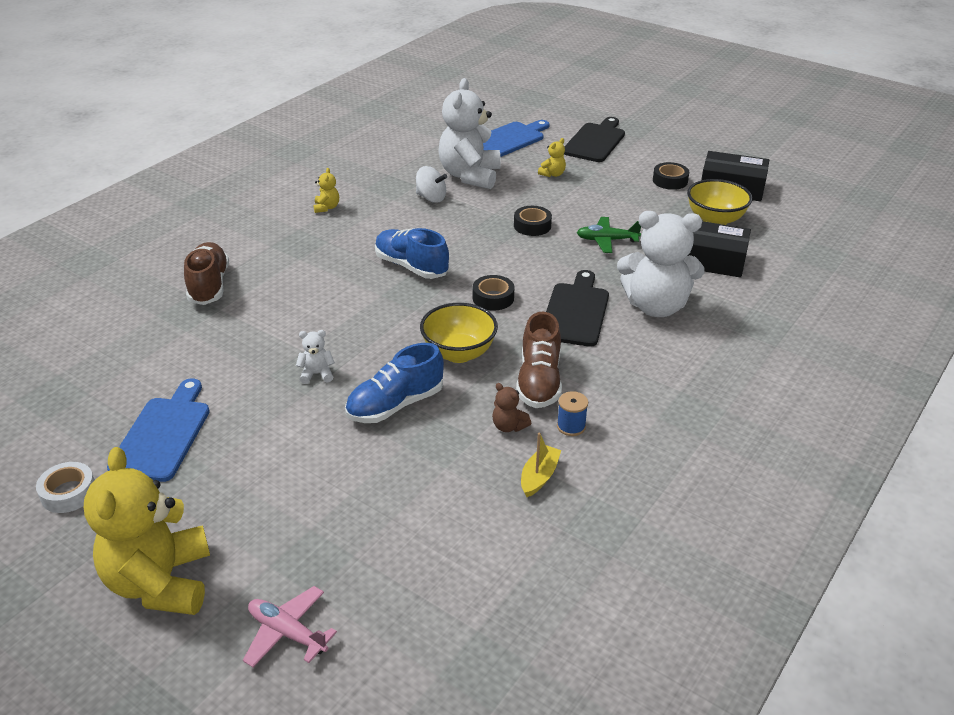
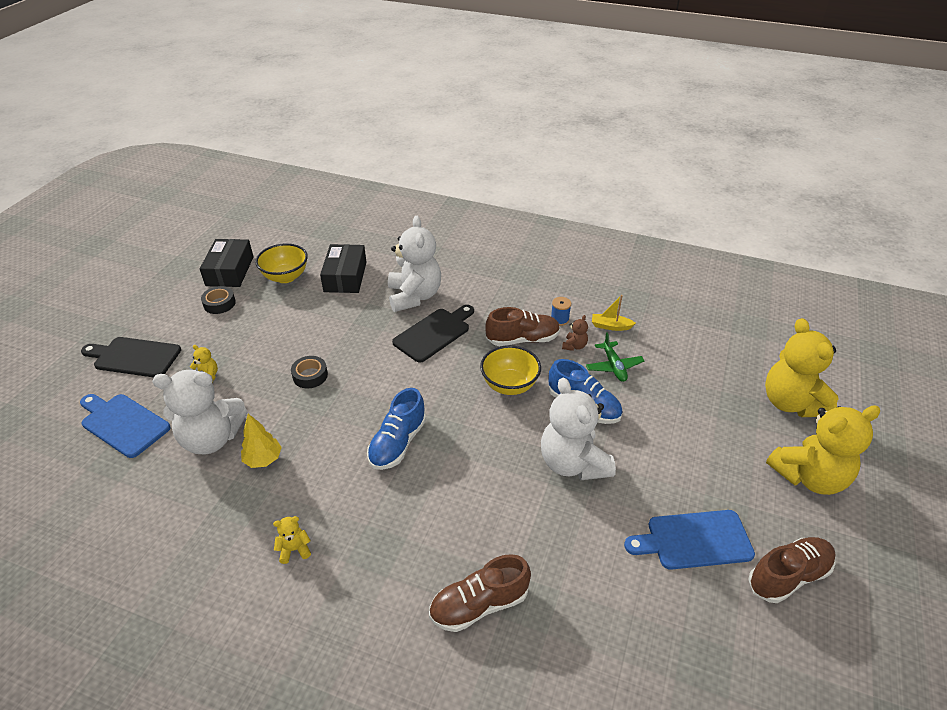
camera: 105 degrees left, 5 degrees up
(68, 493) = (788, 576): white tape -> brown shoe
(287, 633) = (791, 403): pink plane -> yellow teddy bear
(317, 374) = (573, 463): white teddy bear -> white teddy bear, size x2.46
(431, 198) = (263, 459): white spinning top -> yellow tree
(493, 298) = (430, 380): black tape -> none
(575, 311) = (434, 333): black cutting board -> black cutting board turned 135 degrees clockwise
(607, 240) = (327, 329): green plane -> green plane (613, 366)

